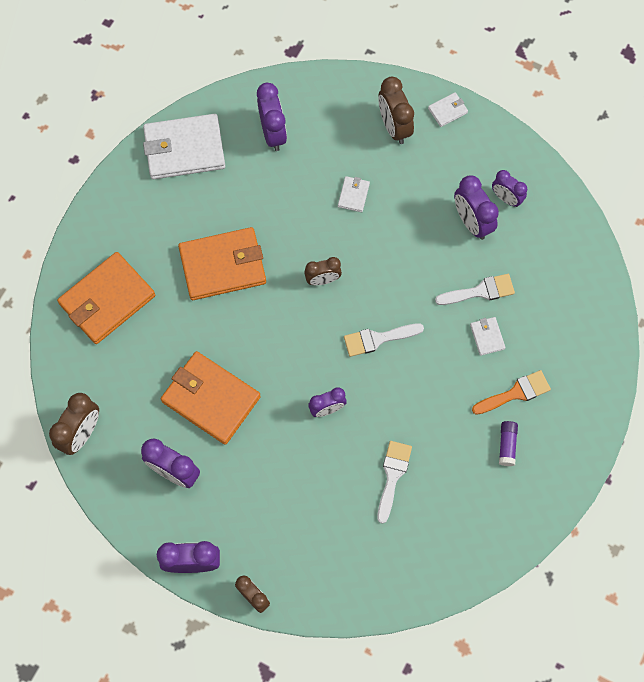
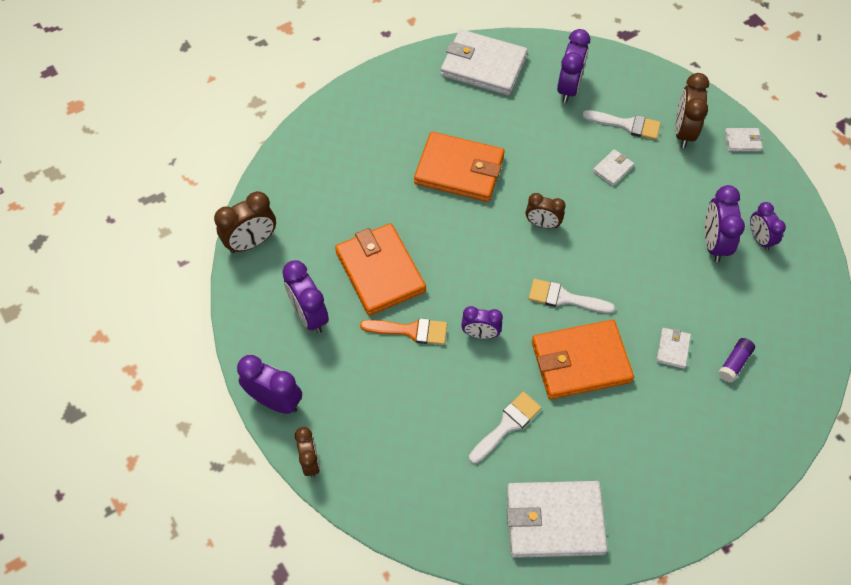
camera: 30 degrees right, 10 degrees down
(107, 300) = (343, 149): orange wallet -> orange wallet (580, 361)
(471, 533) = (554, 520): none -> white wallet
(480, 291) = (688, 306): white brush -> white brush (626, 125)
(507, 445) = (637, 457): purple glue stick -> purple glue stick (734, 363)
(515, 393) = (673, 414): orange brush -> orange brush (410, 330)

